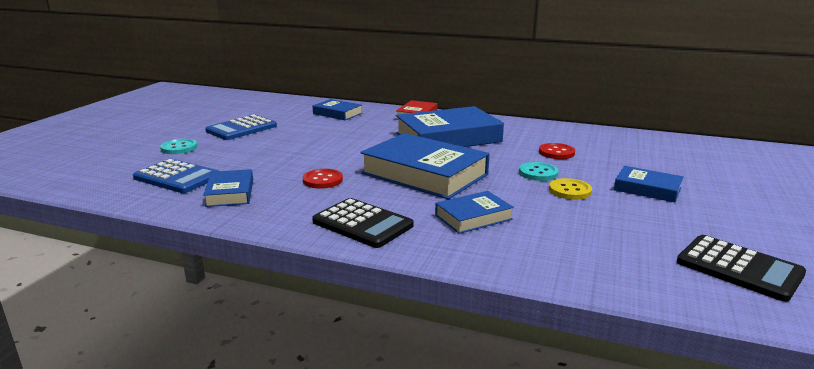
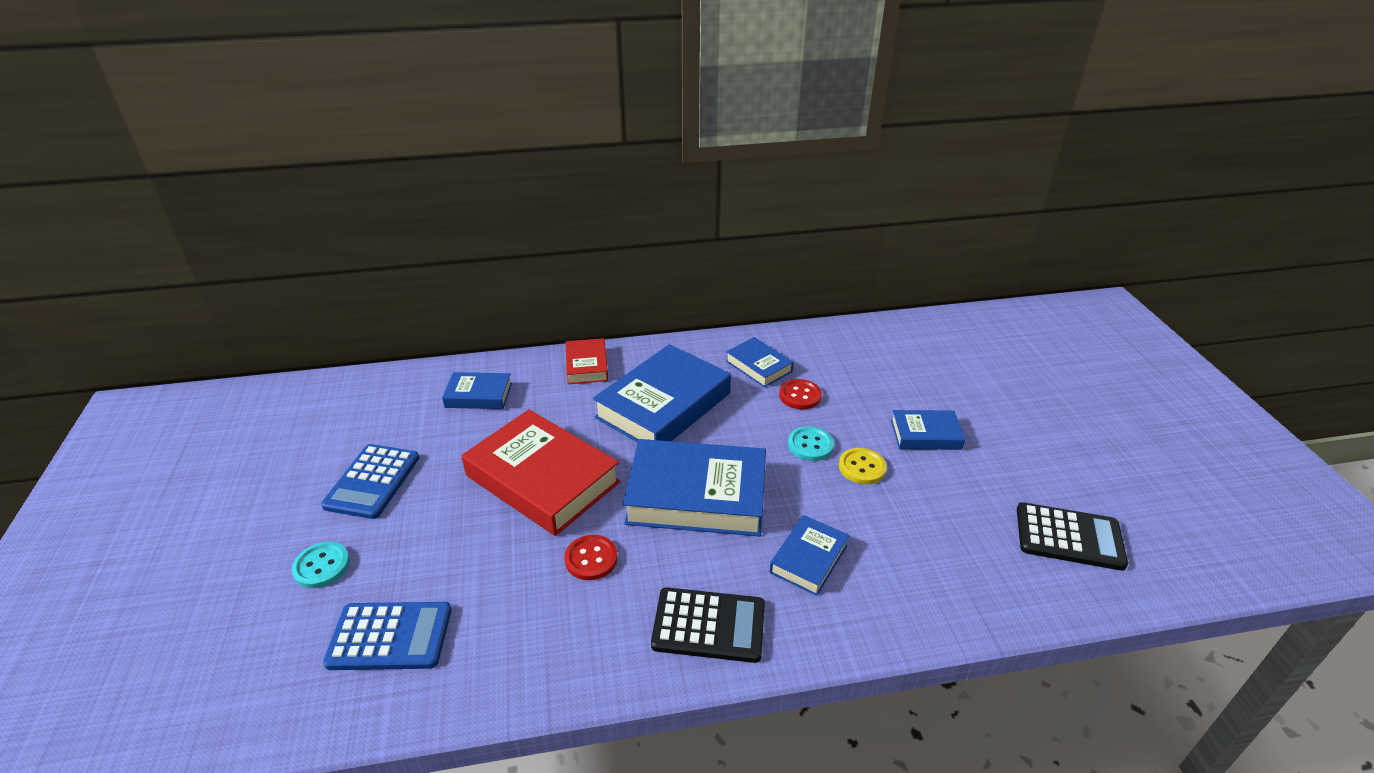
camera: 30 degrees left, 15 degrees up
(230, 193) = (498, 638): blue book -> blue book (759, 366)
(334, 147) = (542, 479): none -> red book

